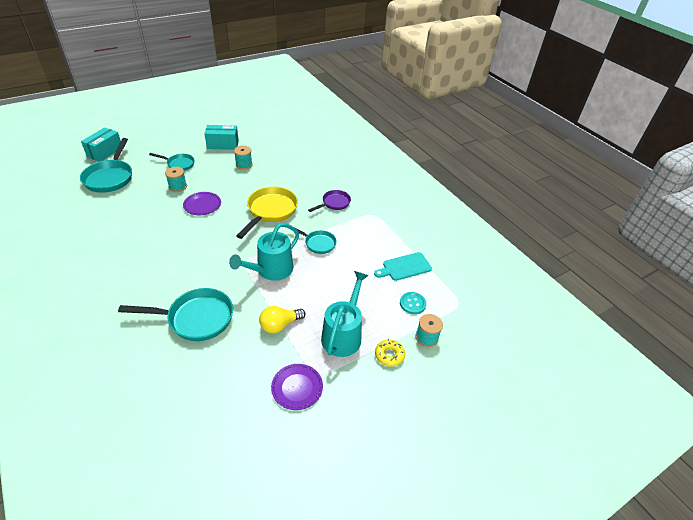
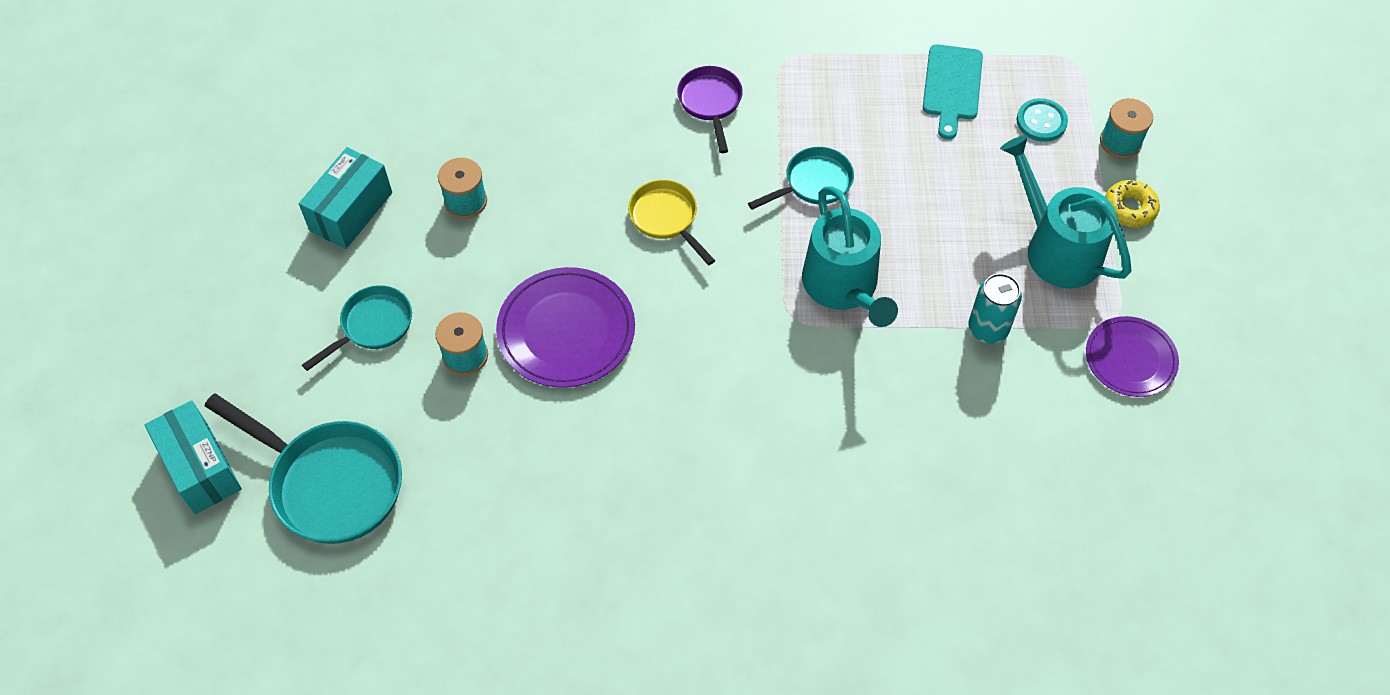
camera: 55 degrees left, 15 degrees up
(196, 318) = (902, 450): turquoise pan -> none
(202, 205) = (566, 331): purple plate -> purple plate, size x1.52
(270, 211) = (666, 218): yellow pan -> yellow pan, size x0.58
(279, 325) = (988, 329): yellow light bulb -> turquoise can

